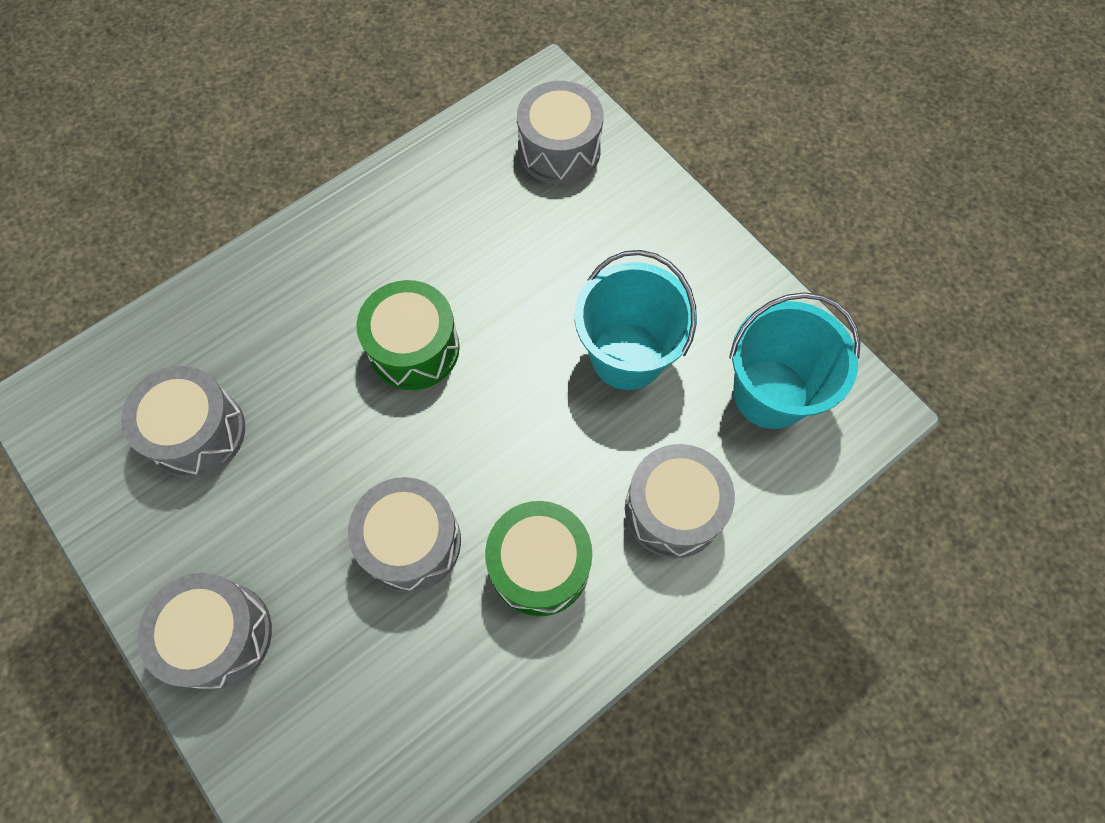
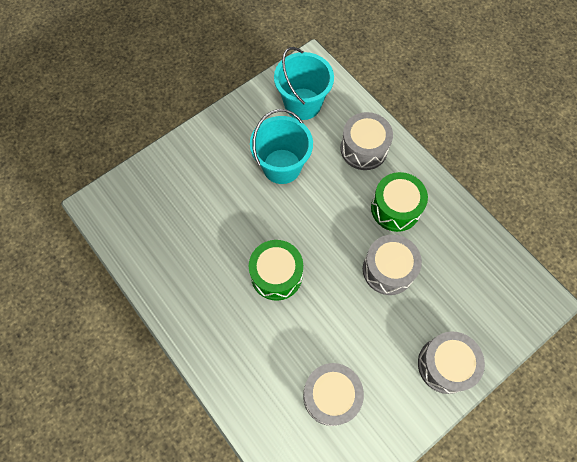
camera: 90 degrees left, 0 degrees up
(559, 150) = (146, 198): grey drum -> none

